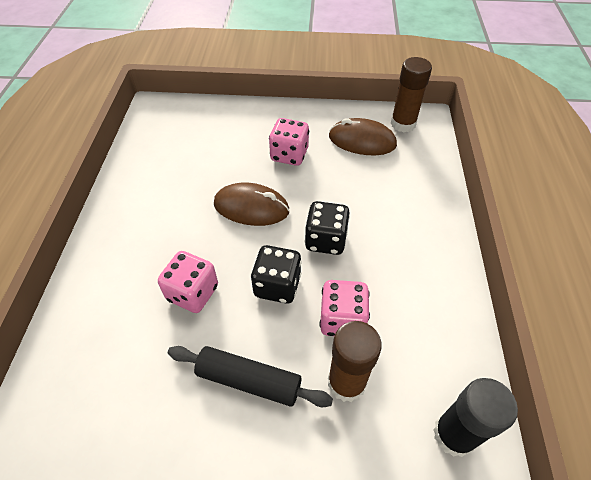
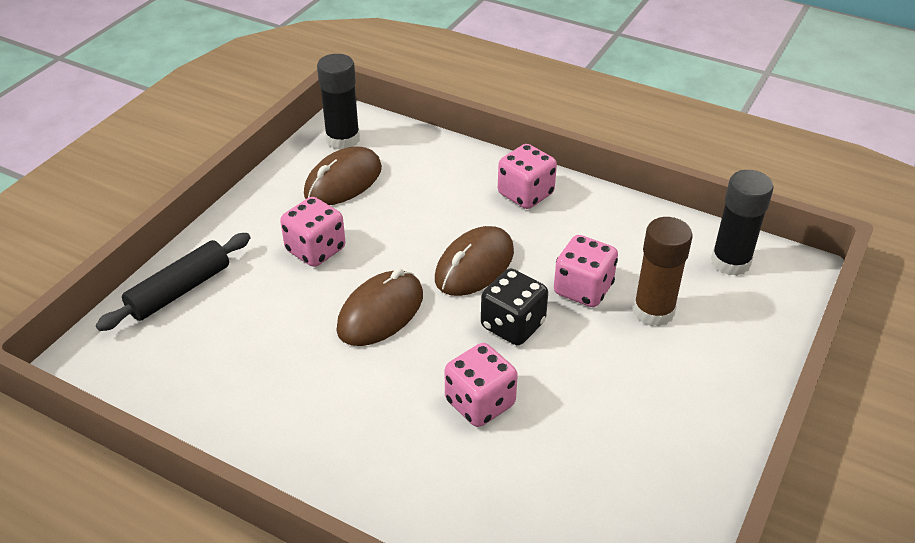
camera: 65 degrees left, 10 degrees down
(249, 380) = (618, 384): black rolling pin -> black rolling pin (179, 291)
(326, 240) = (474, 265): black dice -> brown mouse
(403, 124) = (343, 139): brown glue stick -> black glue stick
(426, 242) = (525, 194): none -> pink dice

